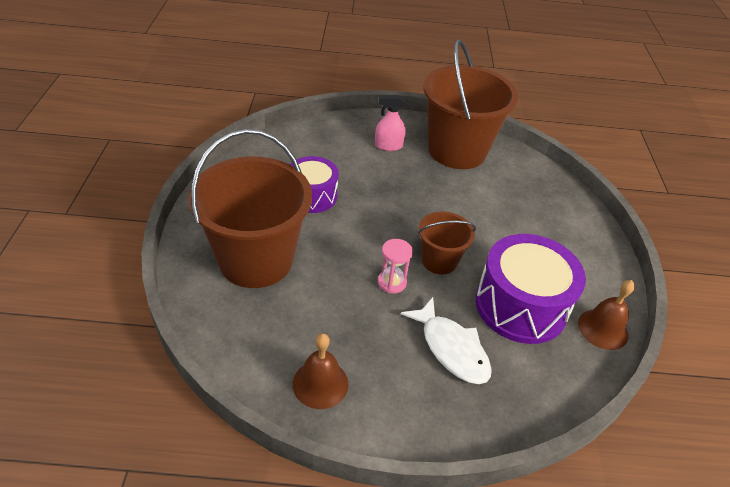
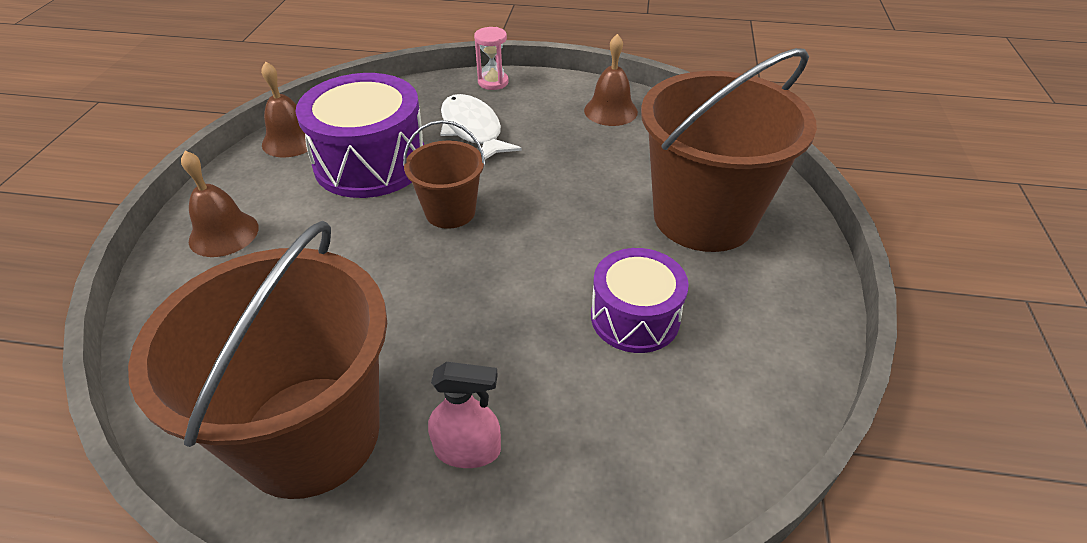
camera: 170 degrees left, 0 degrees up
(392, 282) = (522, 188): pink hourglass -> pink hourglass (493, 82)
(578, 241) = (224, 234): none -> brown bell

